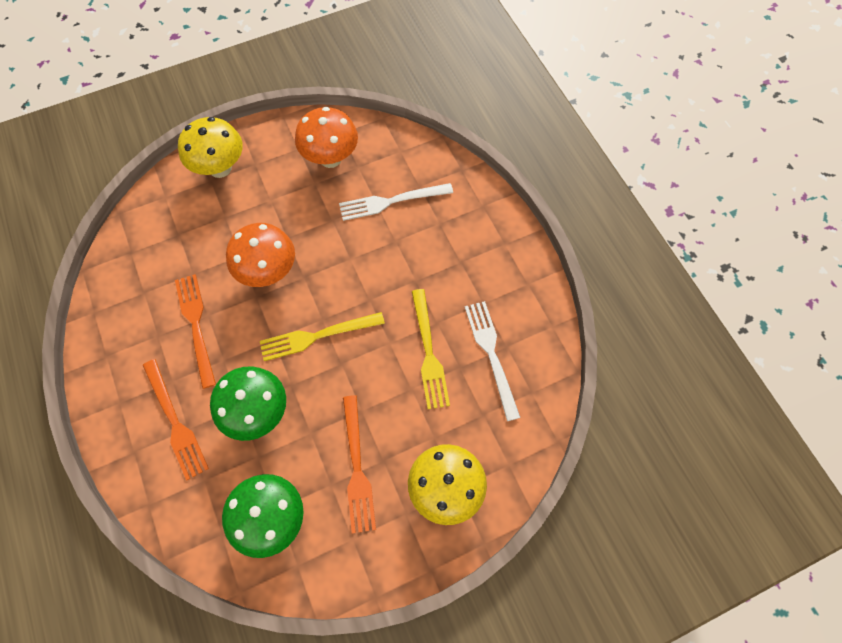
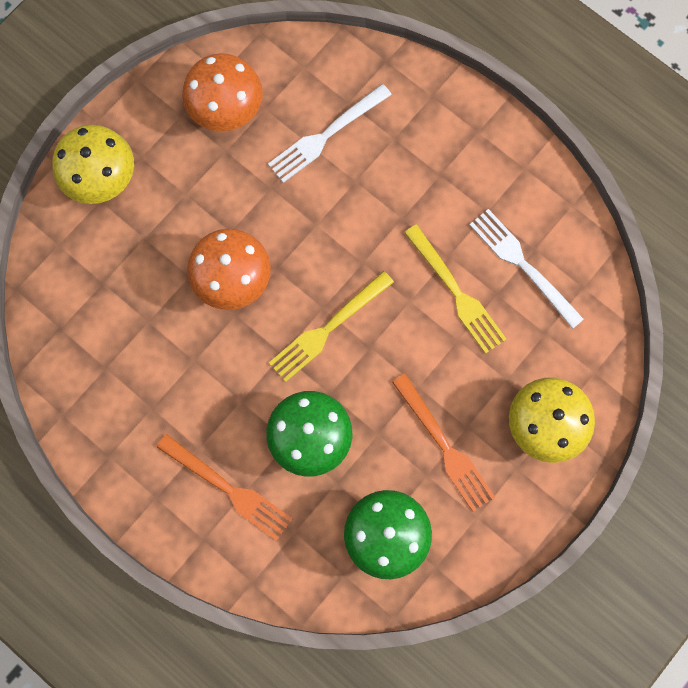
camera: 25 degrees left, 10 degrees up
(196, 324) = (187, 376): orange fork -> none

